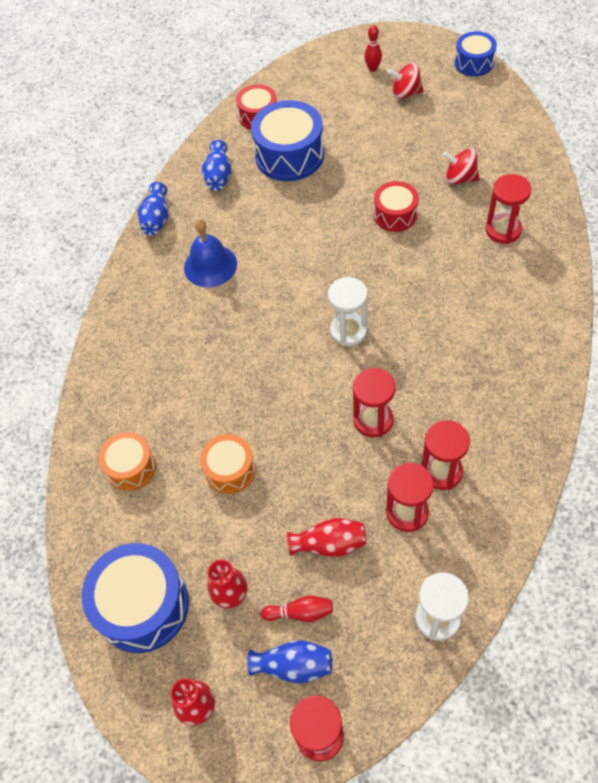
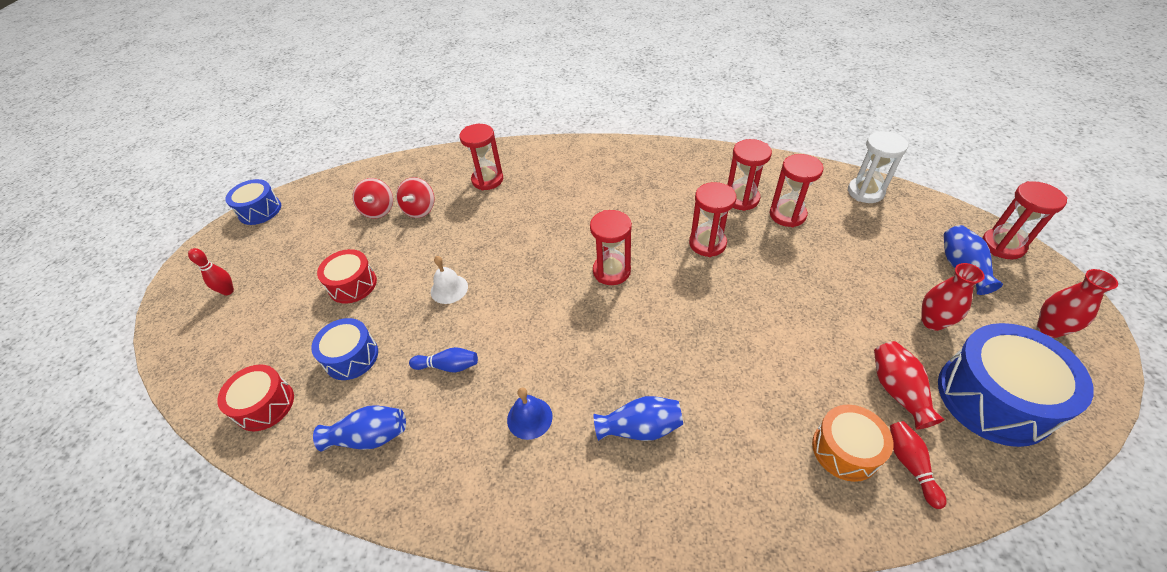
camera: 100 degrees left, 10 degrees down
(156, 219) = (441, 511): blue vase -> blue vase (640, 428)
(210, 265) = (529, 418): blue bell -> blue bell, size x0.64
(230, 470) = (804, 346): orange drum -> none
(267, 214) = (448, 366): none -> blue bowling pin
(289, 155) = (351, 357): blue drum -> blue drum, size x0.59
(300, 612) = (914, 270): red bowling pin -> red bowling pin (910, 465)
(330, 544) = (841, 258): red vase -> red vase (897, 391)
(348, 331) = (611, 271): white hourglass -> red hourglass
(349, 209) = (449, 289): none -> white bell
(395, 215) = (461, 251): red drum -> red drum (352, 285)
(405, 93) = (283, 259): red spinning top -> red spinning top (378, 210)

